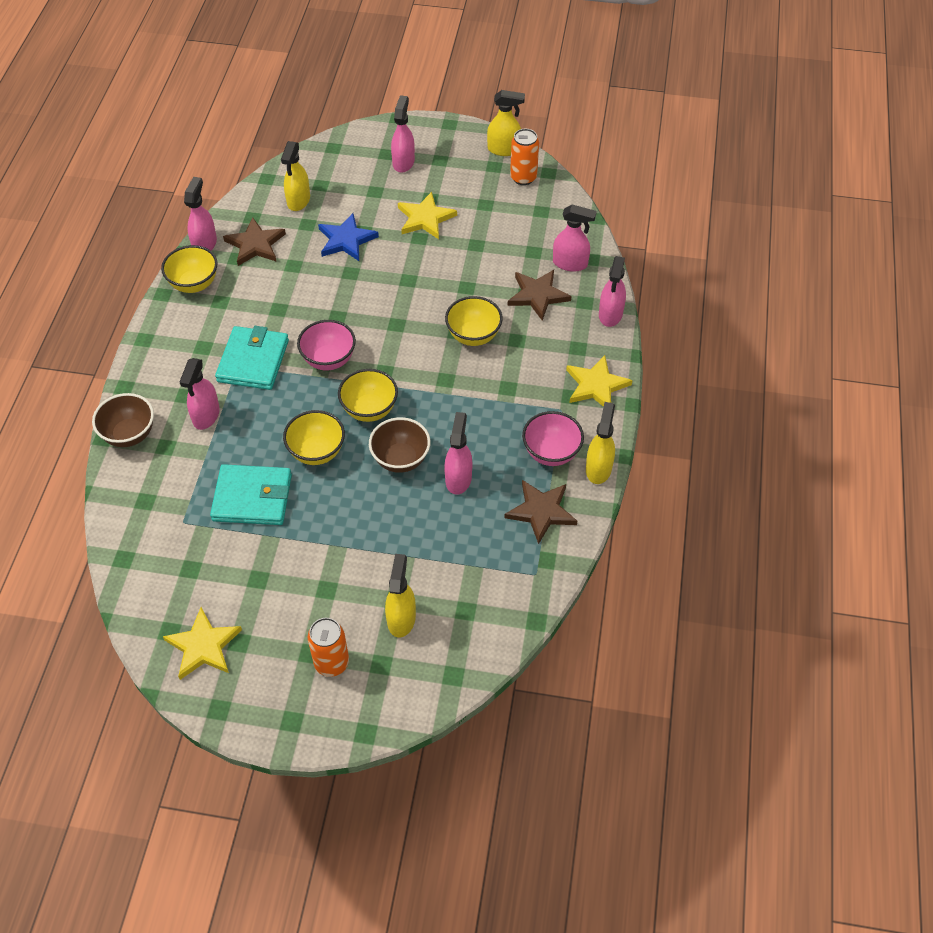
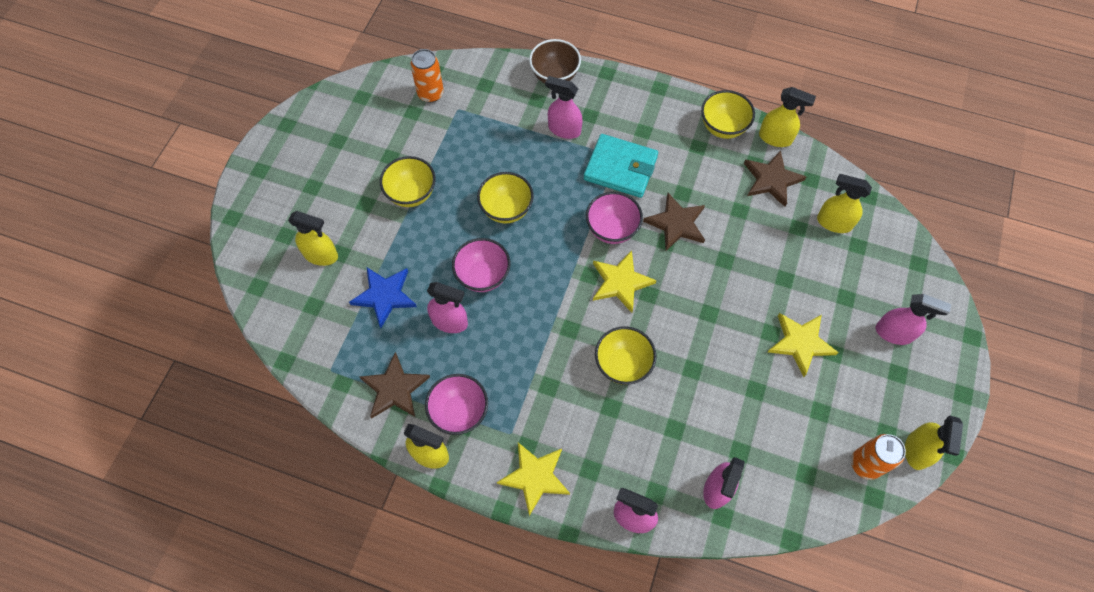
camera: 100 degrees right, 10 degrees up
(203, 646) = (341, 117): yellow star -> yellow star (620, 282)
(205, 244) = (775, 138): pink spray bottle -> yellow spray bottle
(252, 498) = (469, 158): turquoise wallet -> none
(331, 663) = (298, 201): orange can -> orange can (430, 94)
(346, 240) = (772, 261): blue star -> blue star (385, 296)
(369, 410) = (545, 257): yellow bowl -> yellow bowl (411, 194)
(400, 459) = (483, 276): brown bowl -> pink bowl
(538, 295) = (672, 442): brown star -> brown star (676, 224)

